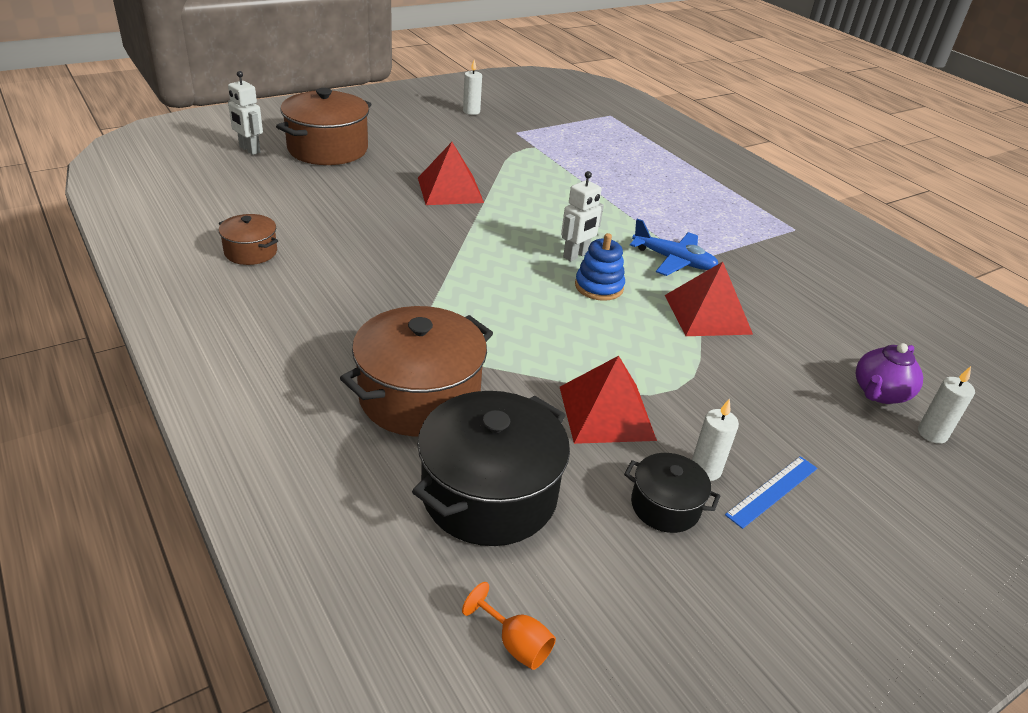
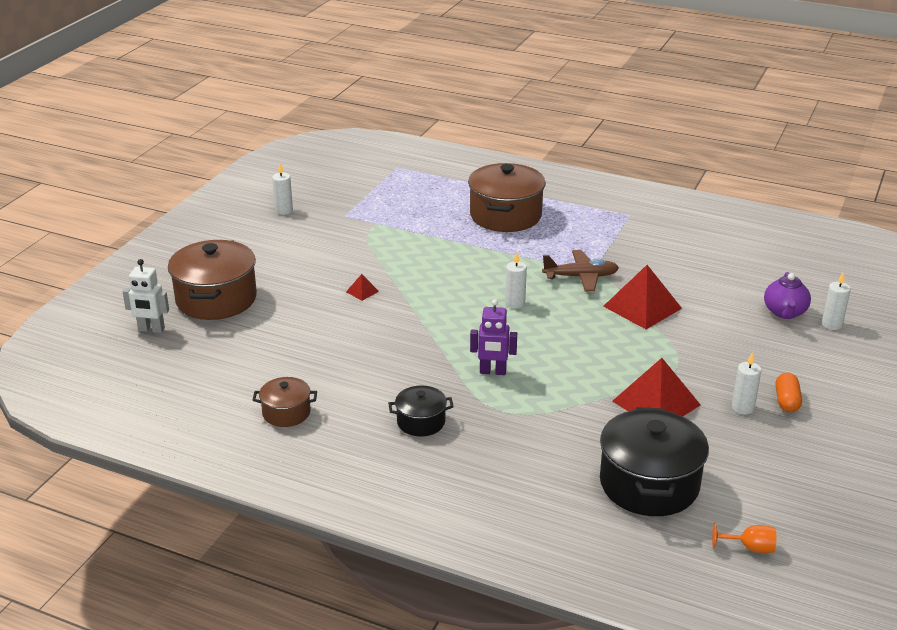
camera: 30 degrees left, 5 degrees down
(419, 396) = (539, 451): brown pot -> brown pot (505, 215)
(450, 190) = (362, 291): red pyramid -> red pyramid, size x0.43
(474, 303) = (492, 372): none -> purple robot
(576, 255) = (515, 303): white robot -> white candle
(599, 287) = (556, 320): blue stacking toy -> none
(665, 506) = (744, 439): black pot -> black pot (421, 422)
(674, 261) = (581, 277): blue plane -> brown plane
(772, 491) = (786, 401): blue ruler -> orange capsule

